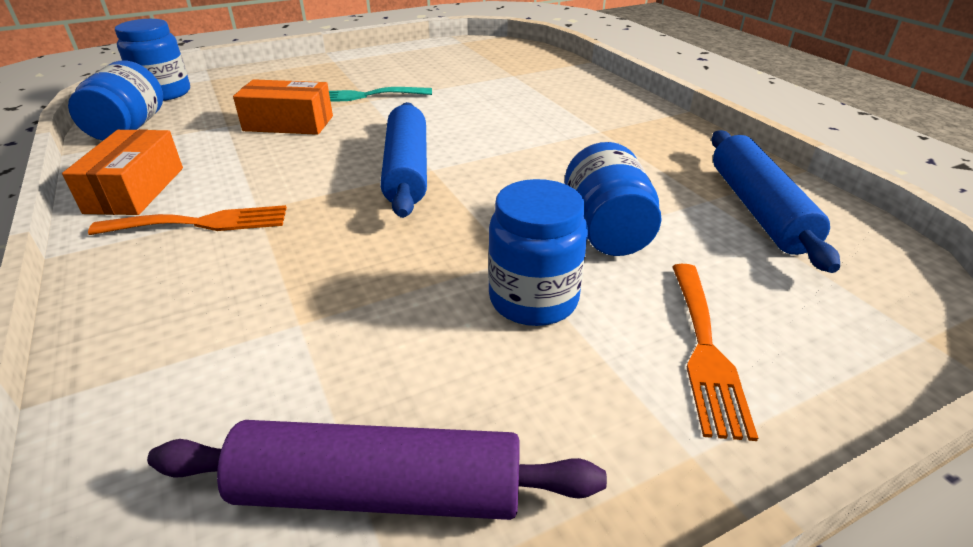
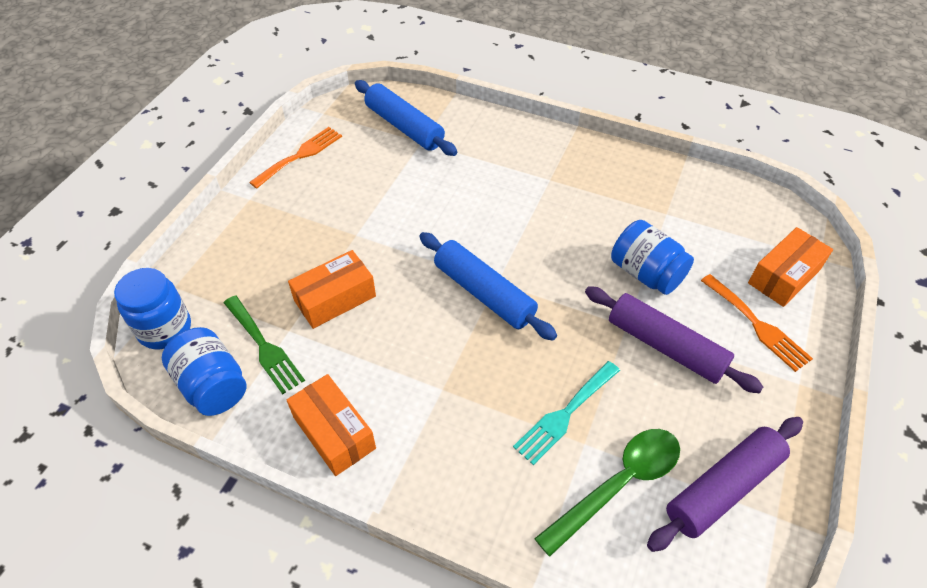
camera: 40 degrees left, 15 degrees up
(195, 126) = (264, 347): none -> green fork
(201, 223) = (427, 424): orange fork -> orange fork (300, 155)
(265, 384) = (618, 484): none -> green spoon
(362, 96) = (343, 232): turquoise fork -> turquoise fork (565, 415)
(533, 299) = (665, 346): blue jar -> purple rolling pin
(758, 209) = (694, 207): blue rolling pin -> blue rolling pin (404, 127)
(825, 325) = (784, 276): none -> orange box

